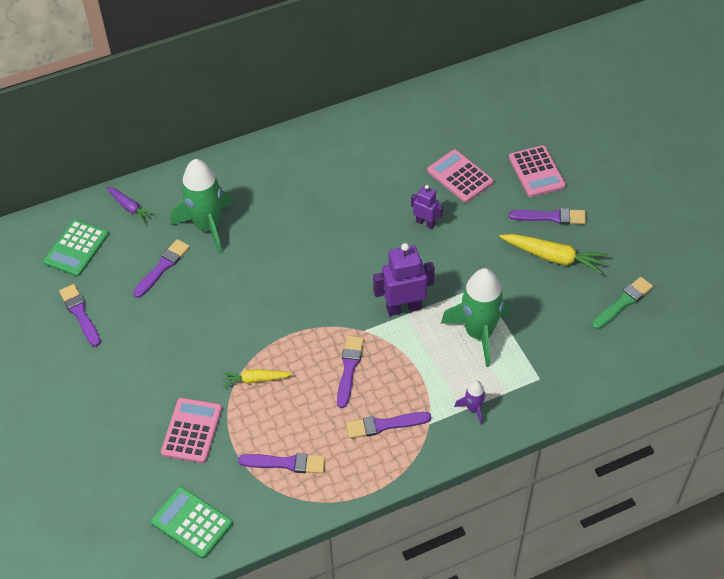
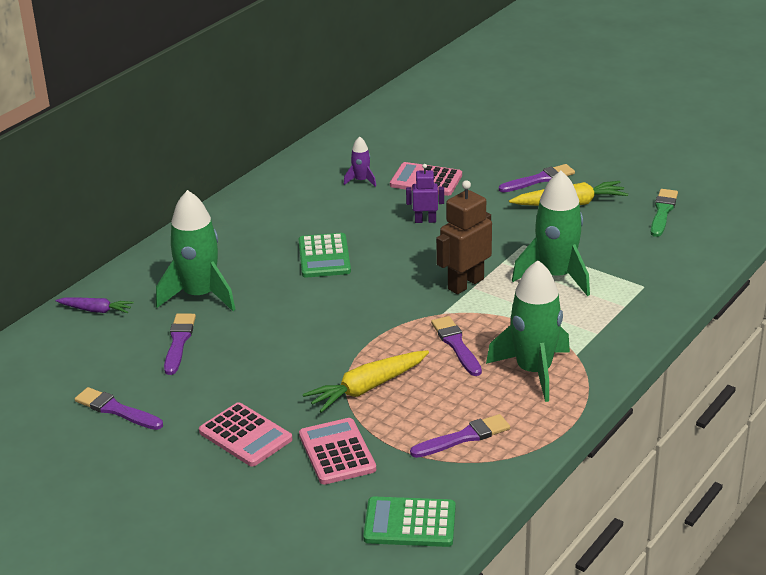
camera: 30 degrees left, 20 degrees down
(76, 248) = (62, 361): green calculator -> green calculator (324, 256)
(255, 379) = (367, 388): yellow carrot -> yellow carrot, size x1.64
(384, 425) = (534, 371): purple brush -> green rocket
(403, 307) = (465, 284): purple robot -> brown robot
(473, 408) = (606, 328): purple rocket -> purple rocket (361, 181)
(536, 172) = (494, 155): pink calculator -> pink calculator (245, 435)

